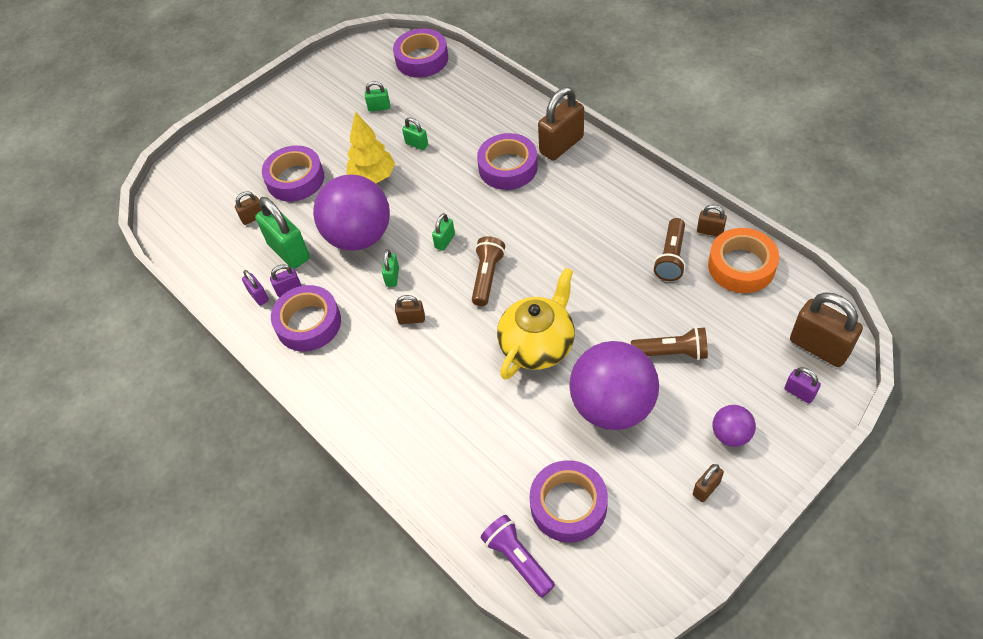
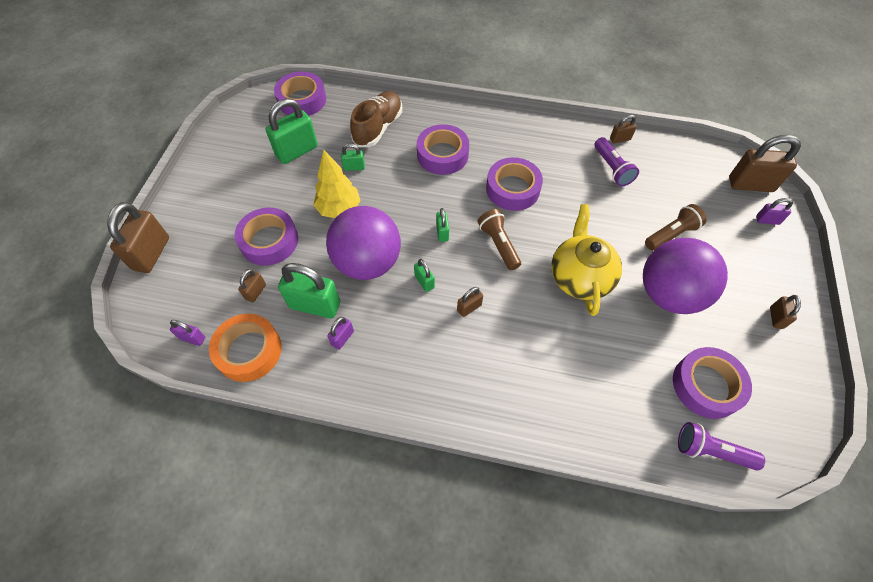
camera: 40 degrees left, 5 degrees up
(258, 296) = (319, 358): purple padlock -> purple padlock (192, 338)
(308, 323) = (385, 358): purple tape -> purple tape (512, 189)
(379, 107) = (297, 151): green padlock -> green padlock, size x2.00
(469, 115) = (378, 128): none -> brown shoe
(561, 145) = (468, 122): brown padlock -> brown padlock (151, 253)
(671, 257) = (612, 168): brown flashlight -> purple flashlight
(730, 435) = (756, 271): purple ball -> none
(741, 266) = (659, 153): orange tape -> orange tape (249, 351)

